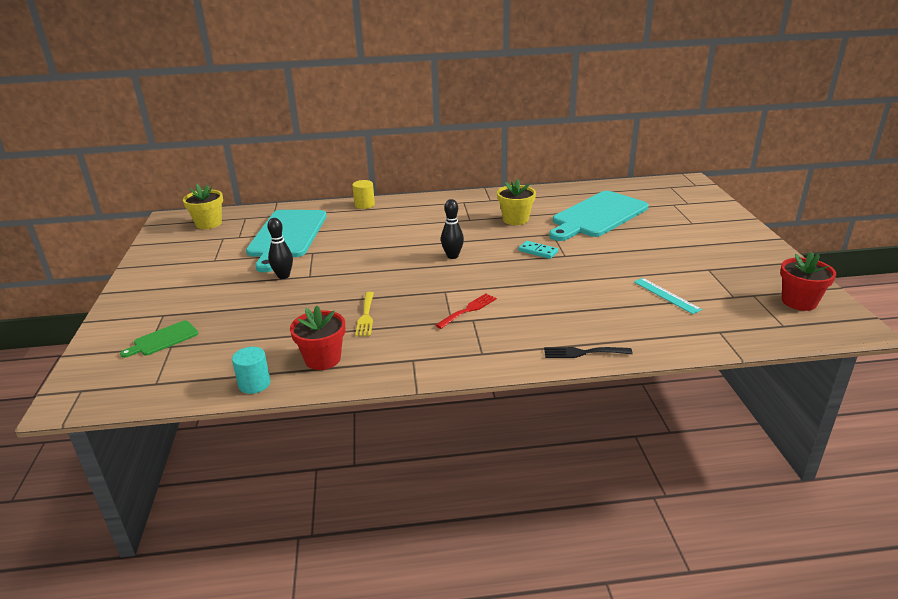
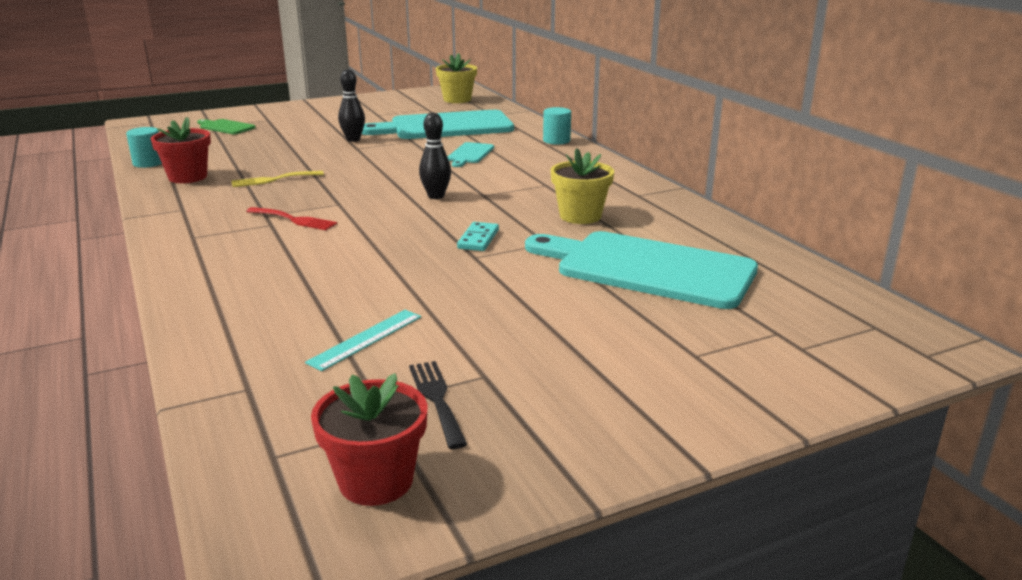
camera: 70 degrees right, 5 degrees down
(364, 205) = (556, 141): yellow cylinder -> turquoise cylinder
(368, 235) = (470, 154): none -> turquoise cutting board
(582, 352) = (189, 289): black fork -> black fork (436, 399)

